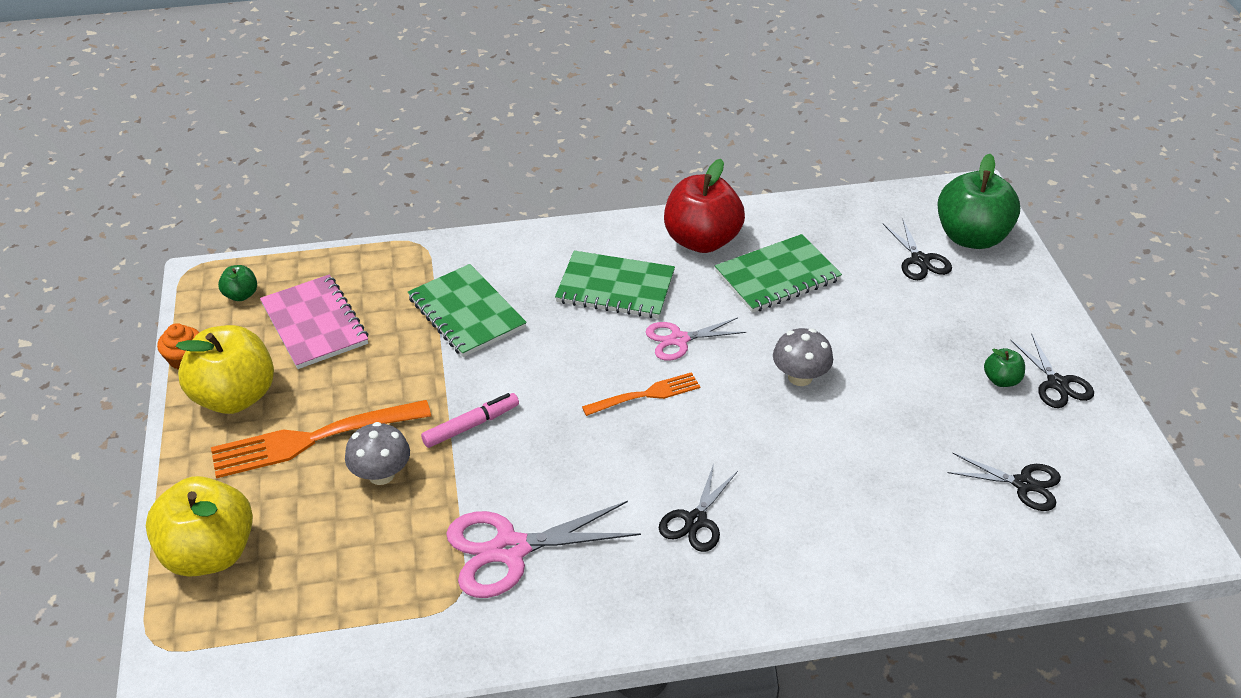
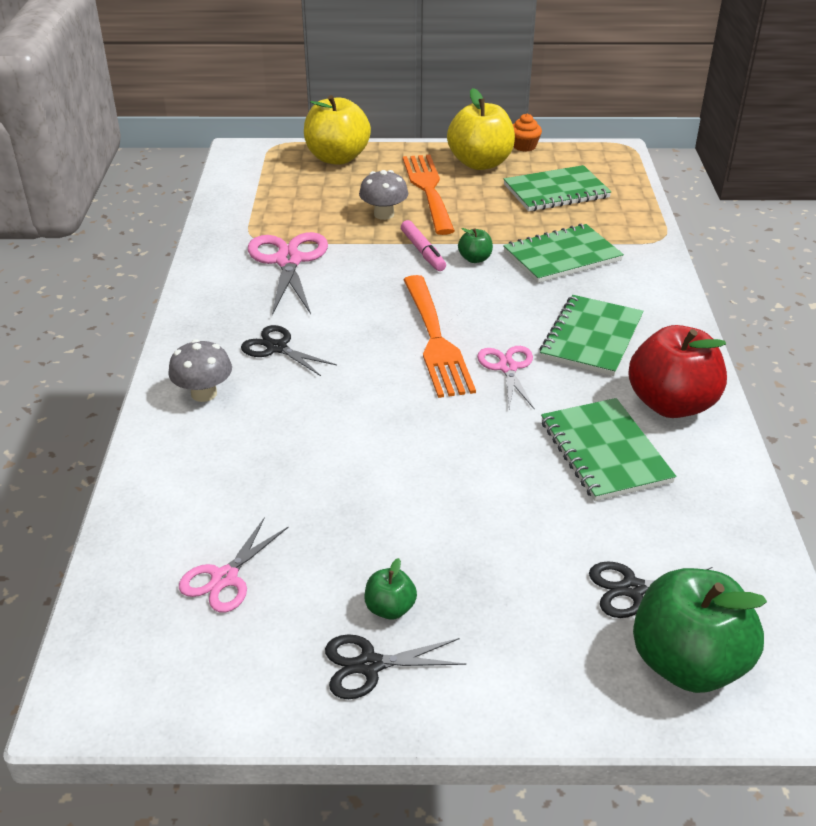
camera: 100 degrees right, 5 degrees down
(241, 295) = (594, 164): green apple -> green apple (475, 259)
(315, 324) = (556, 191): pink notebook -> green notebook
(645, 395) = (435, 339): orange fork -> orange fork, size x1.74
(800, 377) = (435, 439): grey mushroom -> grey mushroom (204, 393)
(1023, 484) = (225, 578): black scissors -> pink scissors

